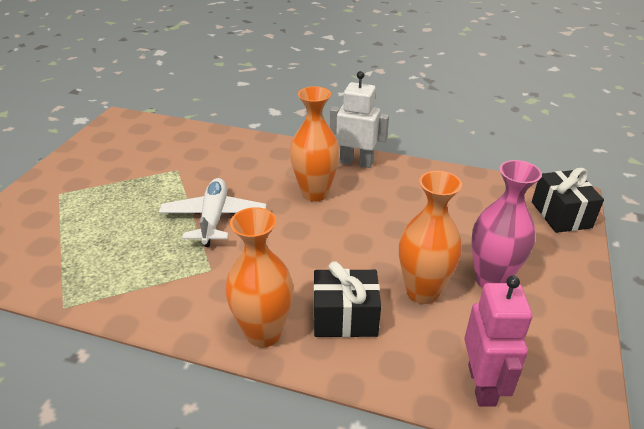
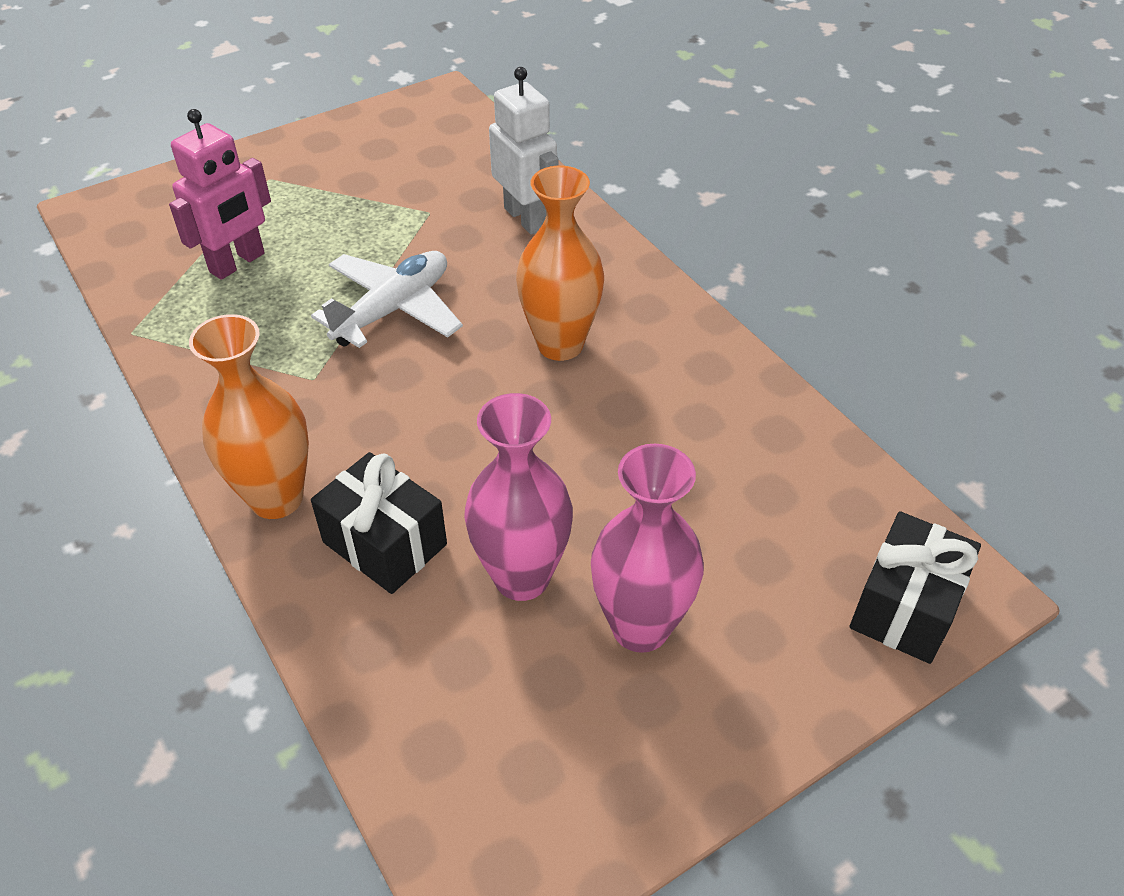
camera: 40 degrees right, 10 degrees up
(356, 162) = (681, 327): white robot -> white robot (526, 218)
(422, 292) = (522, 577): orange vase -> pink vase
(482, 385) = (435, 749): pink robot -> pink robot (237, 263)

